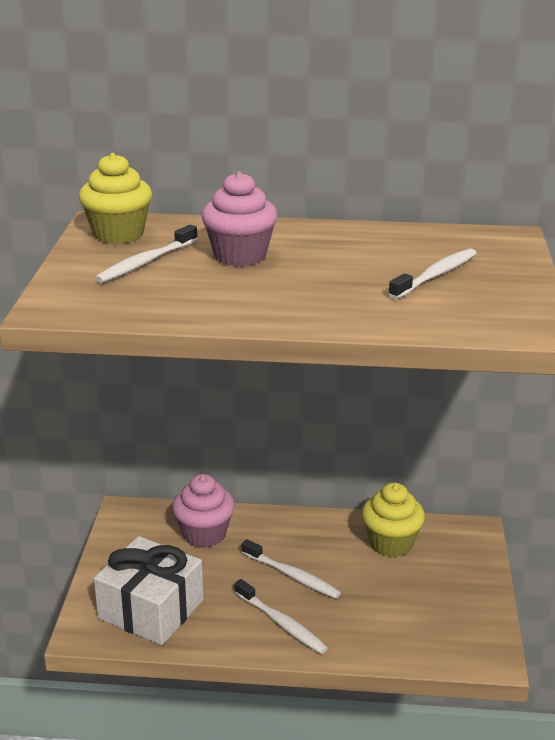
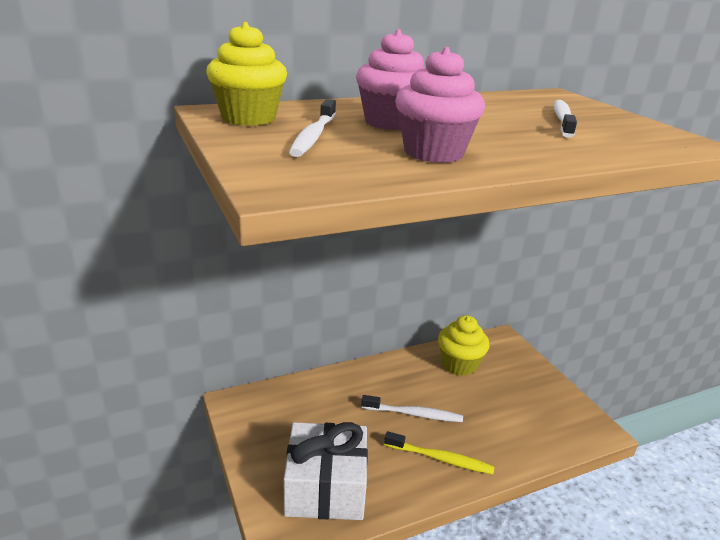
camera: 30 degrees left, 0 degrees up
(204, 534) = (317, 401): pink cupcake -> pink cupcake (433, 153)
(281, 623) = (440, 458): white toothbrush -> yellow toothbrush

